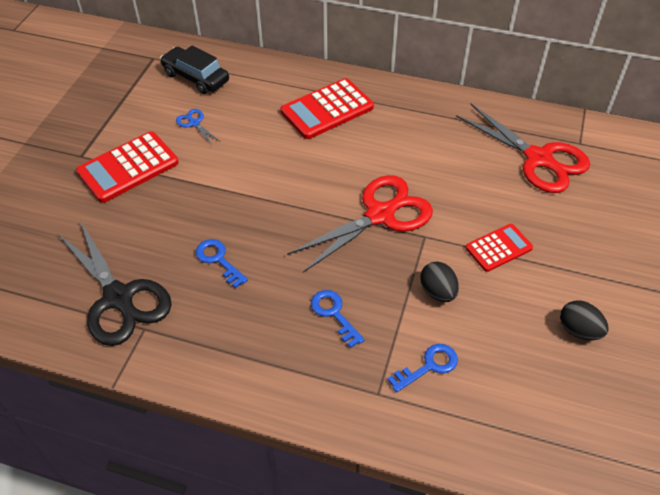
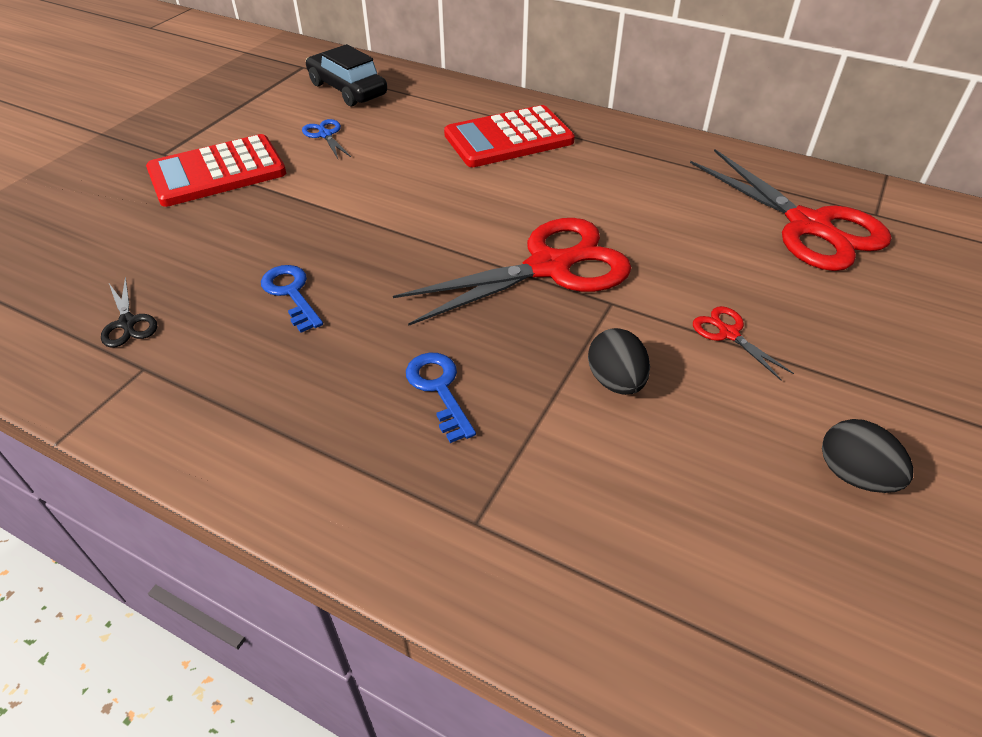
camera: 10 degrees right, 5 degrees down
(119, 298) = (128, 323): black scissors -> black scissors, size x0.42
(428, 366) = (575, 492): blue key -> none
(498, 248) = (728, 333): red calculator -> red scissors

